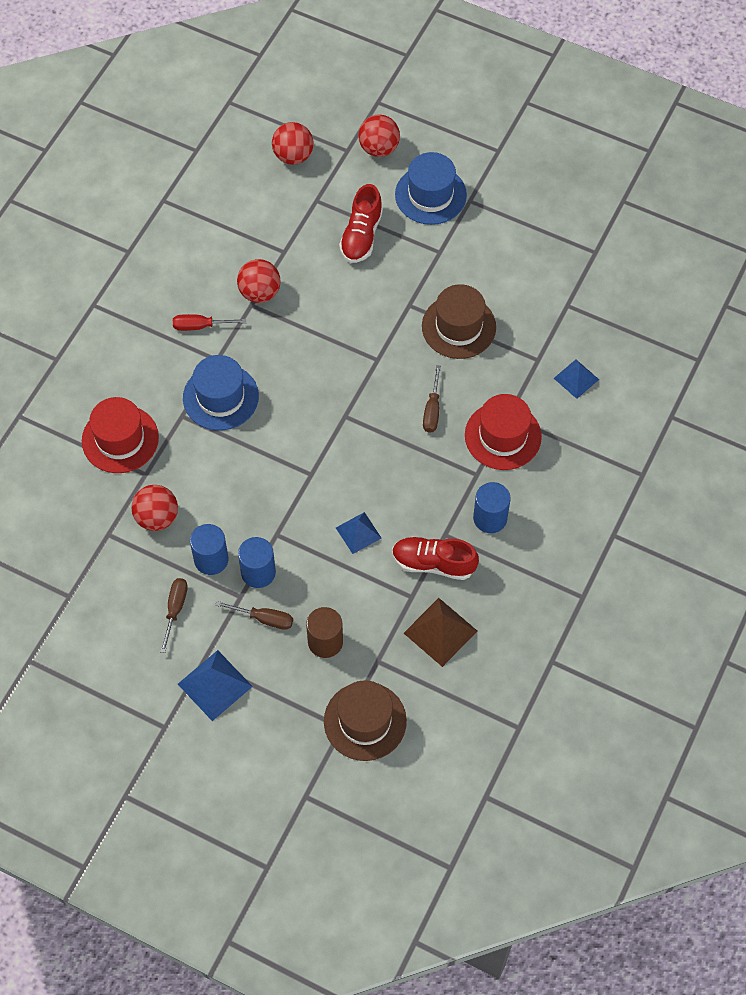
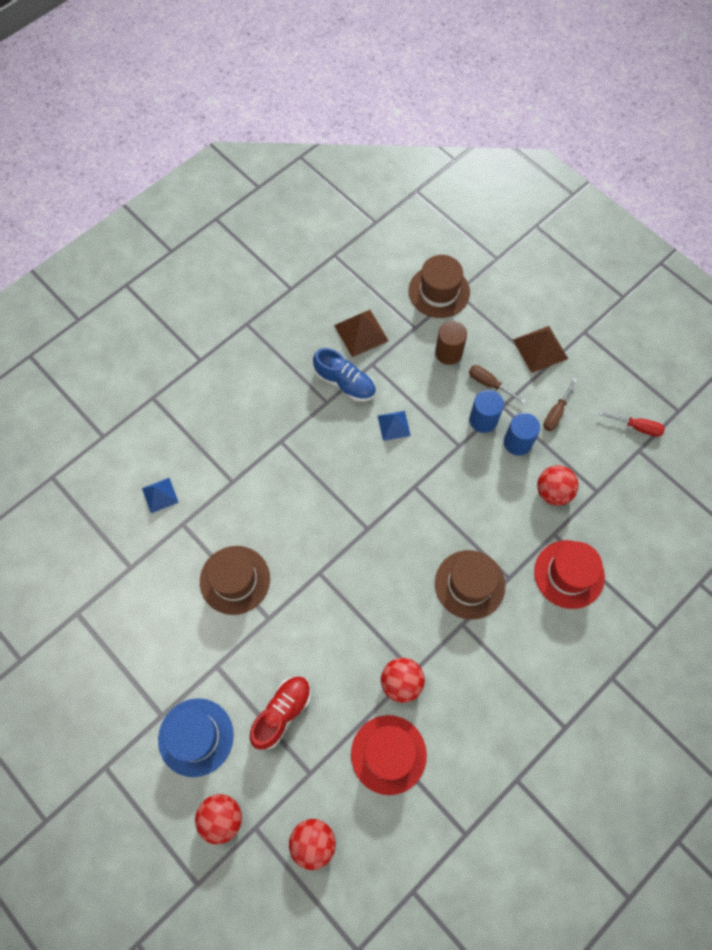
camera: 160 degrees left, 5 degrees up
(200, 326) = (467, 665): red screwdriver -> red screwdriver (637, 427)
(215, 685) = (540, 349): blue pyramid -> brown pyramid
(220, 397) = (469, 584): blue hat -> brown hat
(432, 410) = (292, 509): brown screwdriver -> none
(433, 563) = (345, 383): red shoe -> blue shoe
(490, 518) = (286, 403): blue cylinder -> none
(503, 436) = (245, 466): red hat -> red hat (388, 754)

